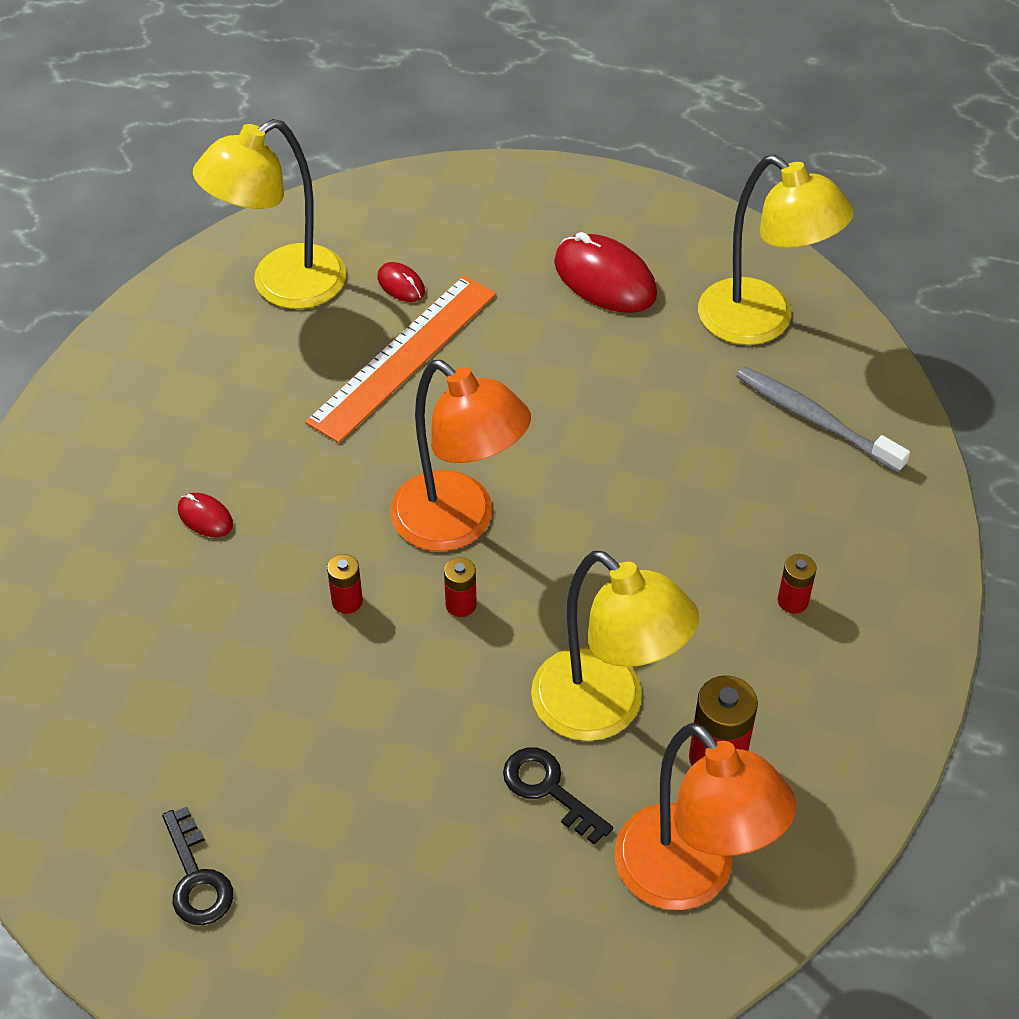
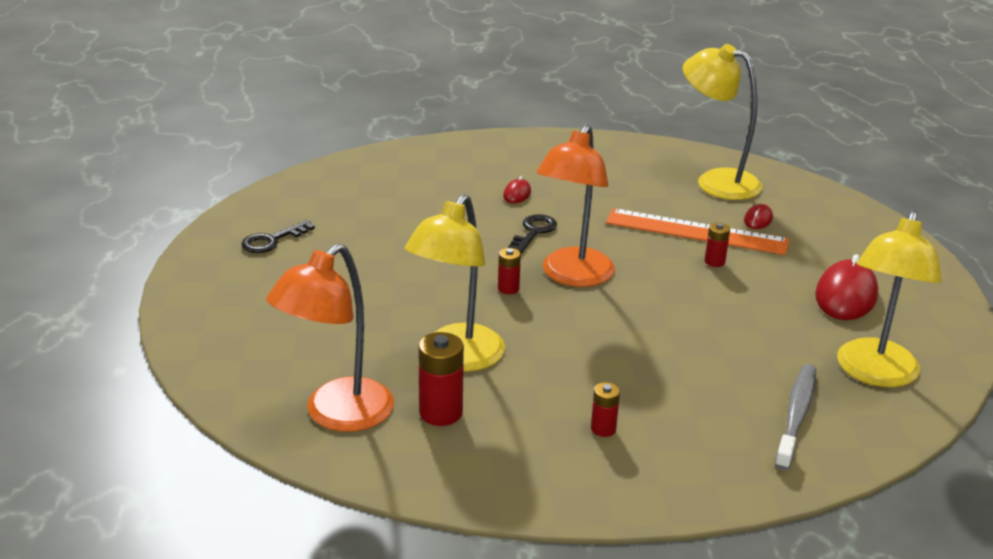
camera: 70 degrees right, 20 degrees down
(347, 601) = (485, 249): red battery -> red battery (714, 262)
(549, 789) = (382, 346): black key -> black key (534, 232)

